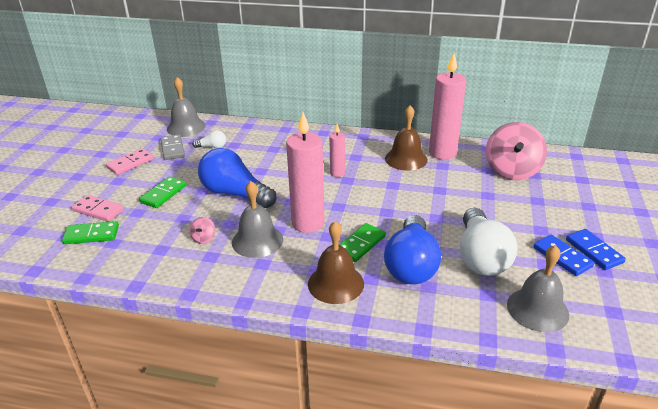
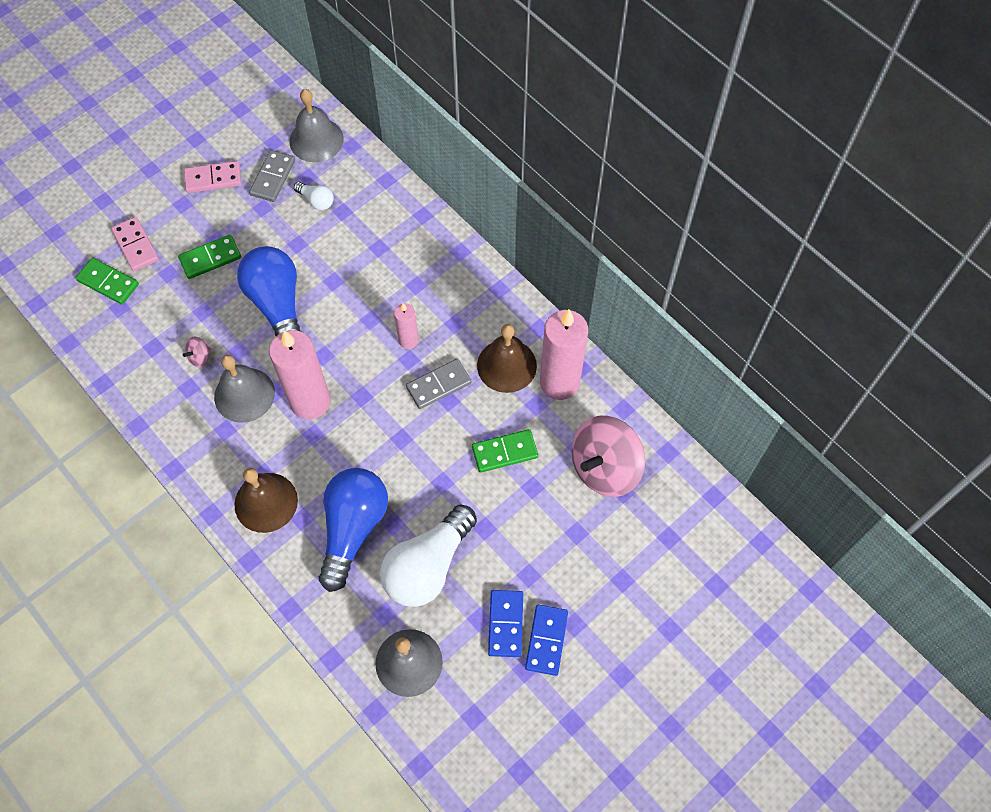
camera: 35 degrees right, 30 degrees up
(360, 244) = (333, 467): green domino -> green domino (504, 452)
(379, 182) = (438, 385): none -> grey domino
(411, 265) = (353, 528): blue light bulb -> blue light bulb turned 150 degrees clockwise

